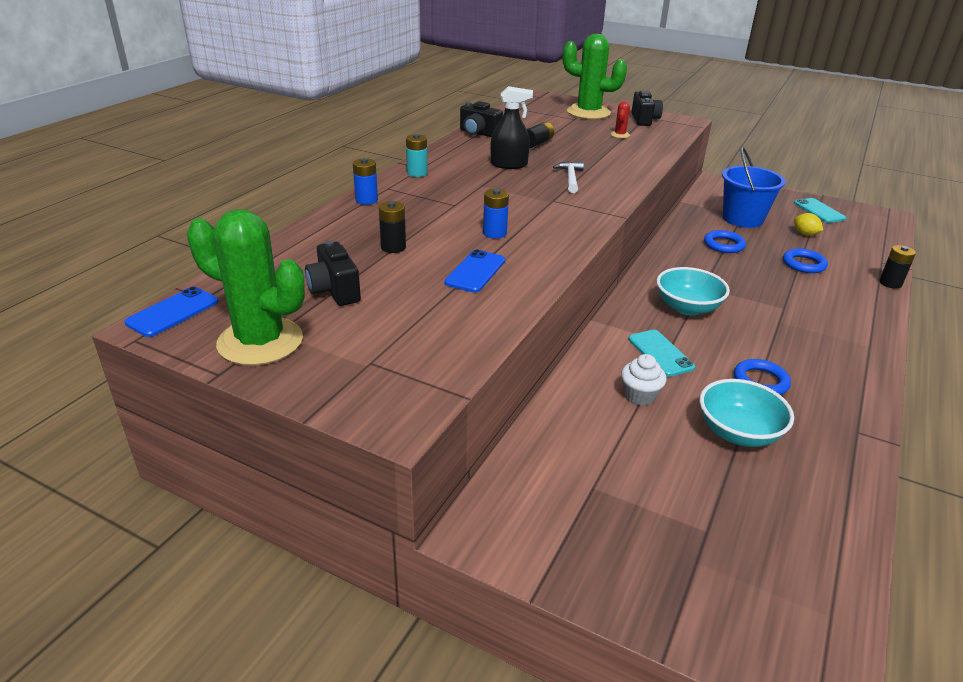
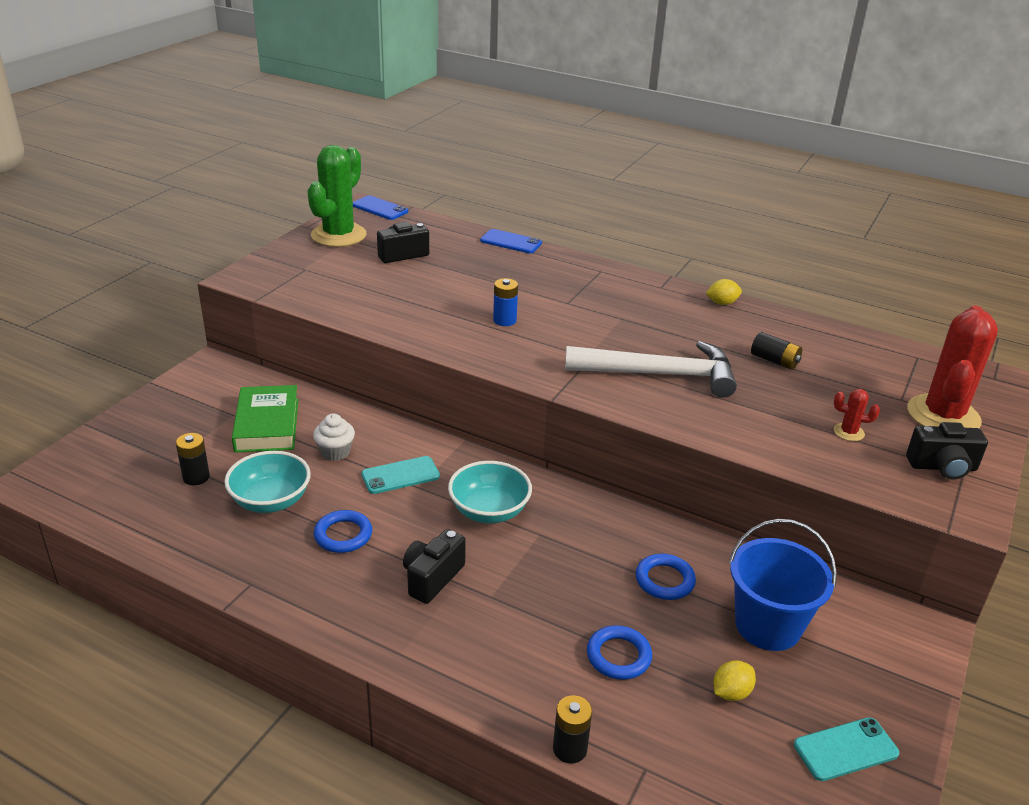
camera: 90 degrees right, 0 degrees up
(366, 200) = (569, 262): blue battery -> none
(393, 247) = (473, 275): black battery -> black battery (196, 477)
(417, 173) = (644, 285): turquoise battery -> none
(449, 150) = (722, 303): none -> yellow lemon
(475, 272) = (428, 308): blue phone -> blue phone (511, 242)
(479, 133) = (790, 323): black camera -> black camera (432, 578)
(509, 164) = (689, 337): black spray bottle -> none
(570, 178) = (659, 374): white hammer -> white hammer, size x2.09
(588, 112) = (943, 415): green cactus -> red cactus
(606, 453) = (267, 425): none -> green book

